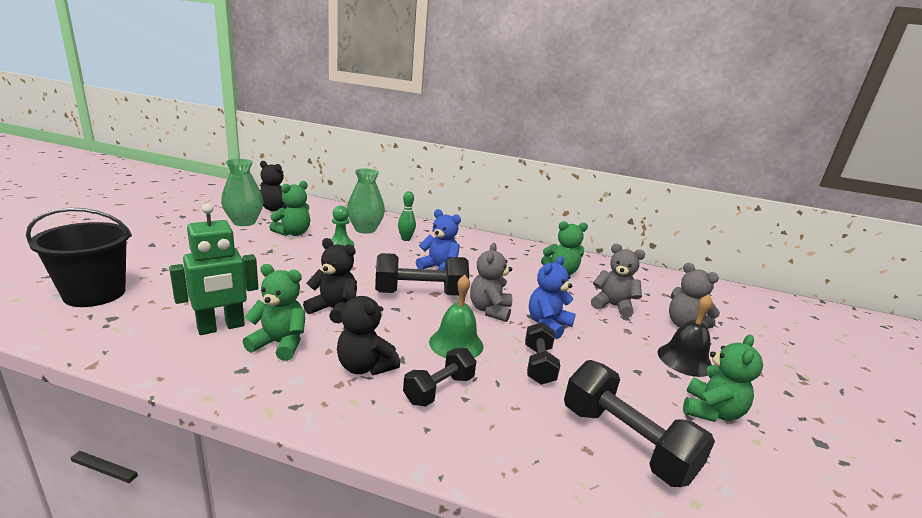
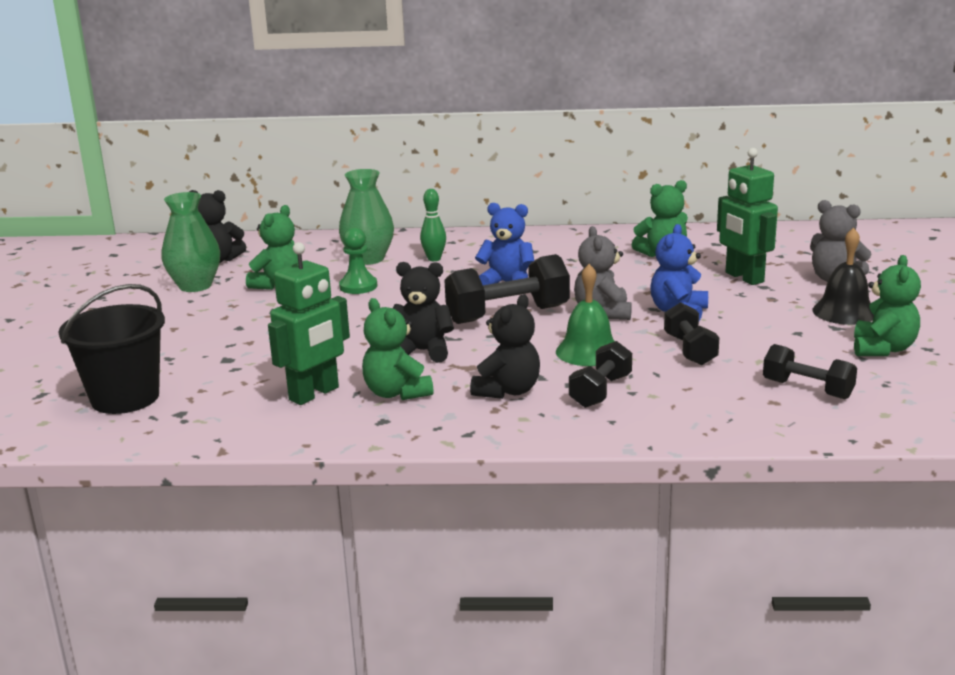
camera: 10 degrees left, 0 degrees up
(280, 344) = (396, 393): green teddy bear -> green teddy bear turned 120 degrees counterclockwise
(365, 367) = (508, 391): black teddy bear -> black teddy bear turned 90 degrees counterclockwise
(612, 306) = (744, 277): grey teddy bear -> green robot
(625, 443) = (807, 389): black dumbbell -> black dumbbell, size x0.62

